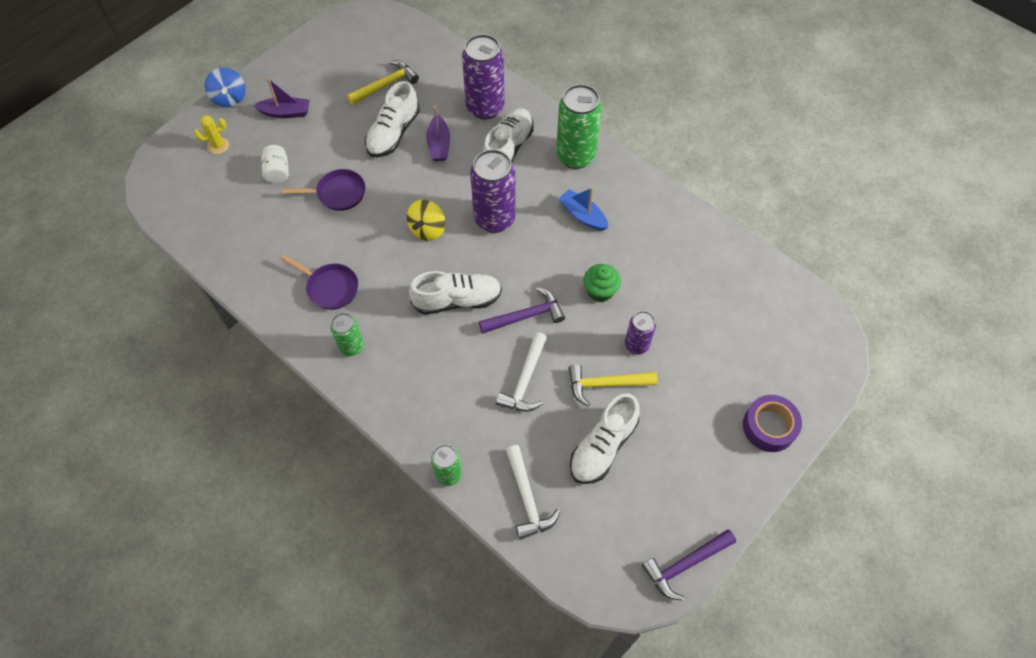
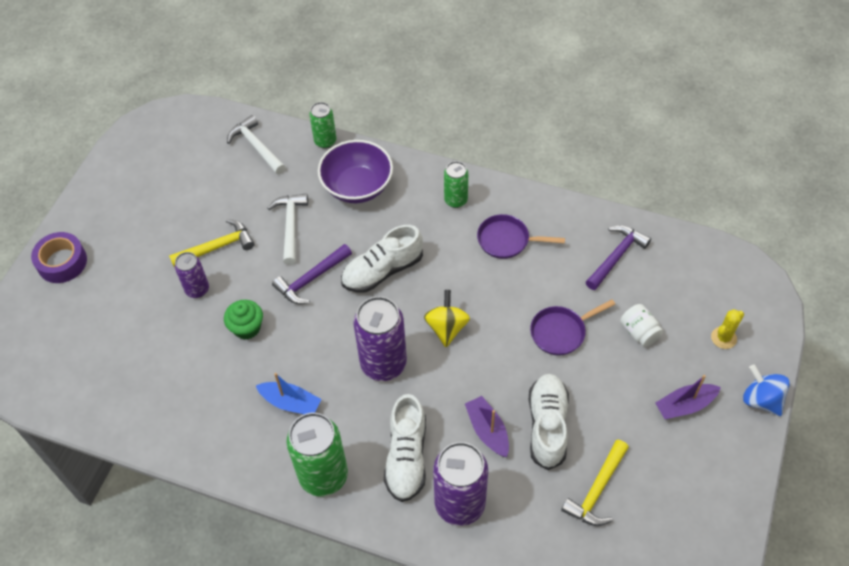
camera: 160 degrees right, 5 degrees down
(440, 401) = (357, 187): none -> purple bowl
(603, 446) = (206, 200): white shoe -> none
(685, 564) = (121, 146): purple hammer -> purple hammer (616, 256)

